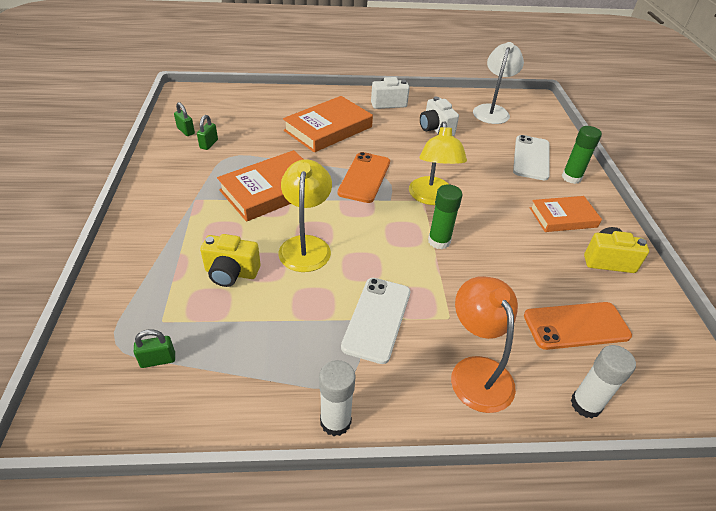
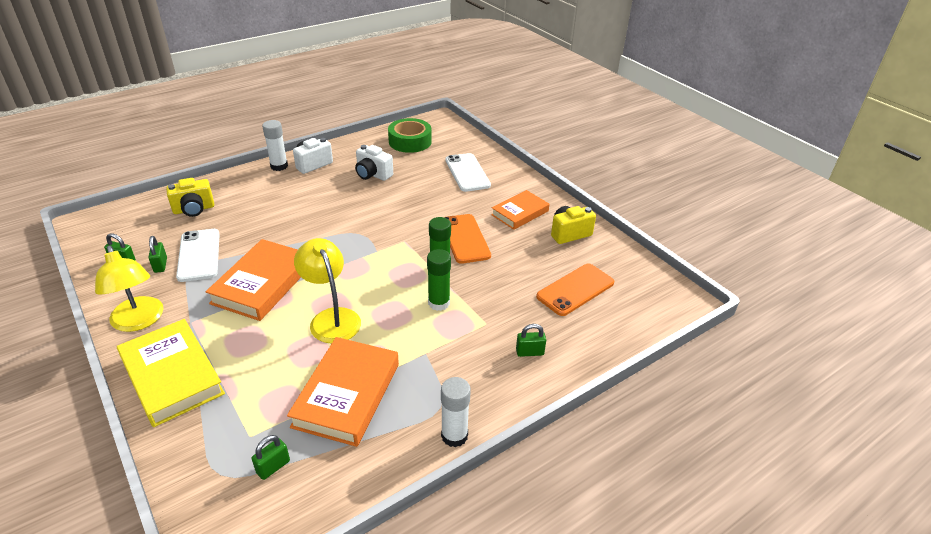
camera: 30 degrees left, 5 degrees down
(147, 238) = (172, 376): none -> yellow book
(231, 273) = (282, 369): yellow camera -> yellow camera (194, 209)
(328, 129) = (273, 208): orange book -> orange book (346, 395)
(364, 177) = (340, 240): orange phone -> orange phone (465, 239)
(377, 319) = (433, 349): white phone -> white phone (199, 255)
(431, 198) = (410, 236): yellow lamp -> yellow lamp (139, 321)
(476, 371) = (529, 352): orange lamp -> green padlock
(492, 110) = (410, 141): white lamp -> green tape
(571, 177) = (507, 178): green glue stick -> green glue stick (439, 303)
(585, 404) = (611, 339): white glue stick -> white glue stick (279, 166)

